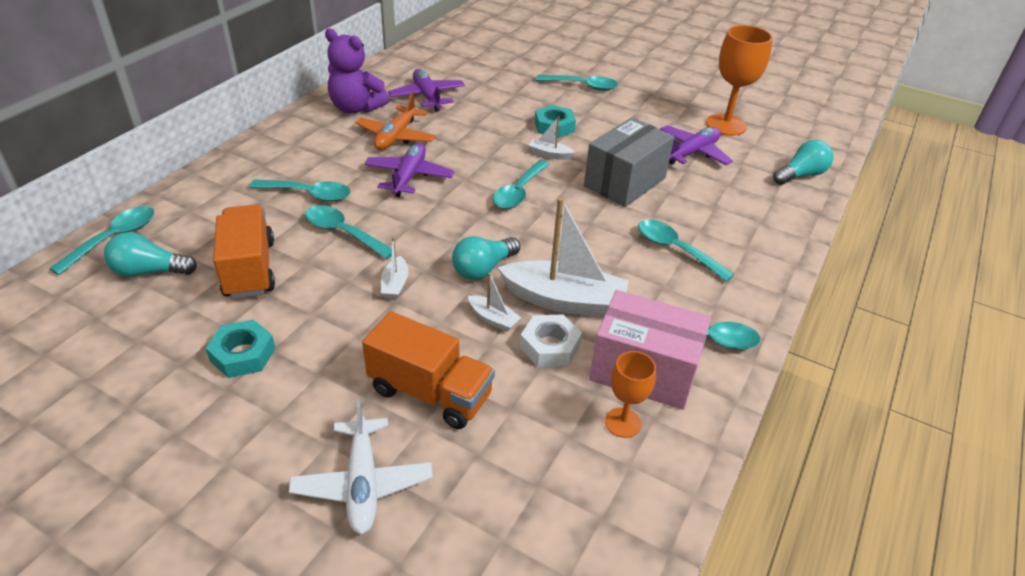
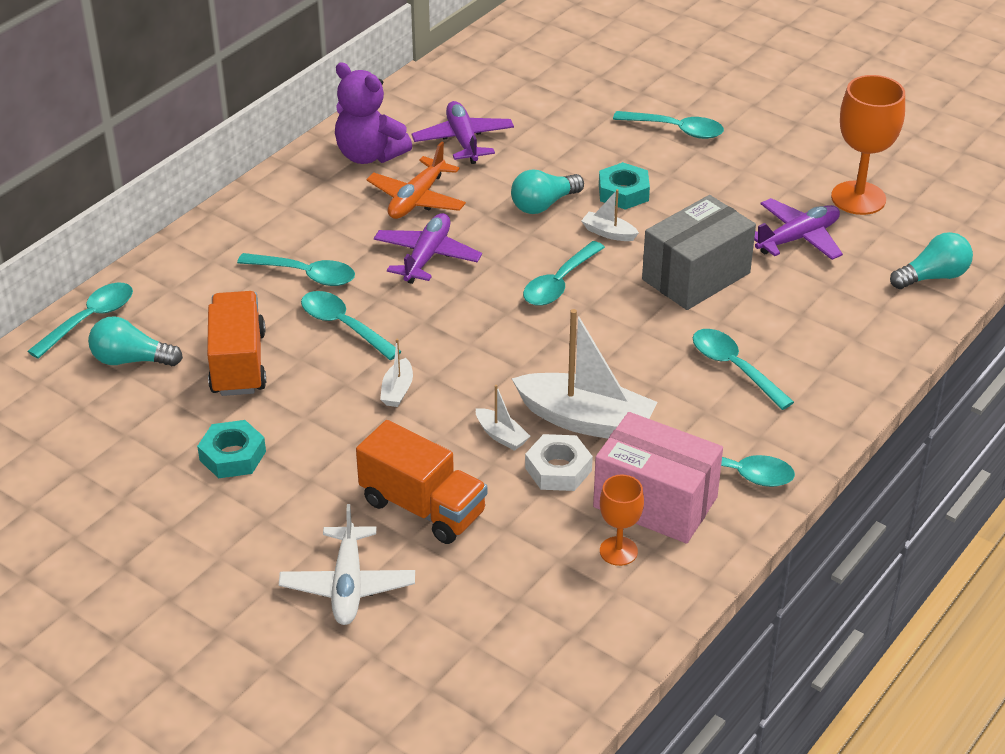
camera: 10 degrees right, 0 degrees up
(483, 268) = (500, 378): turquoise light bulb -> turquoise light bulb (544, 204)

